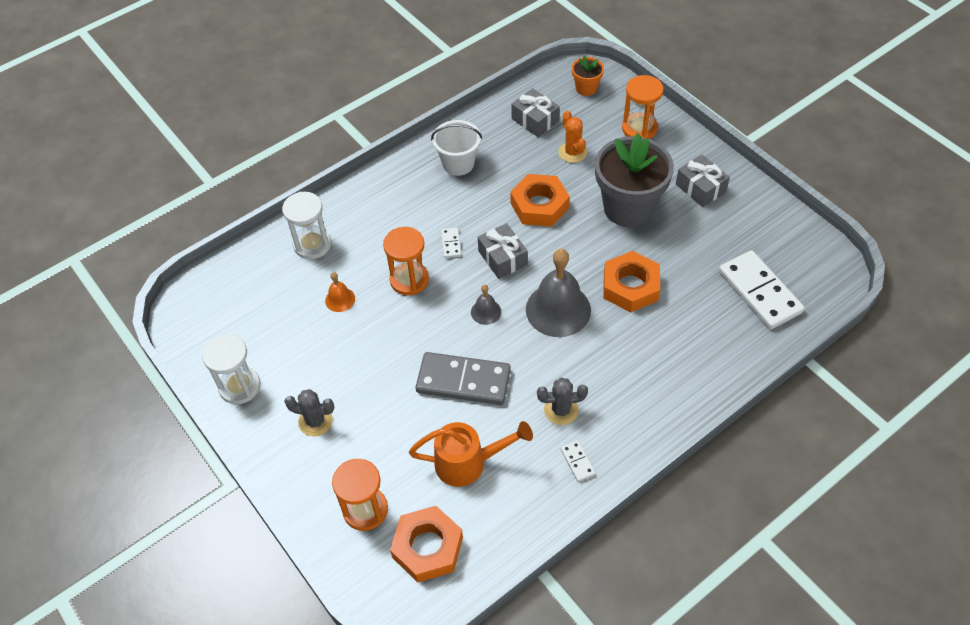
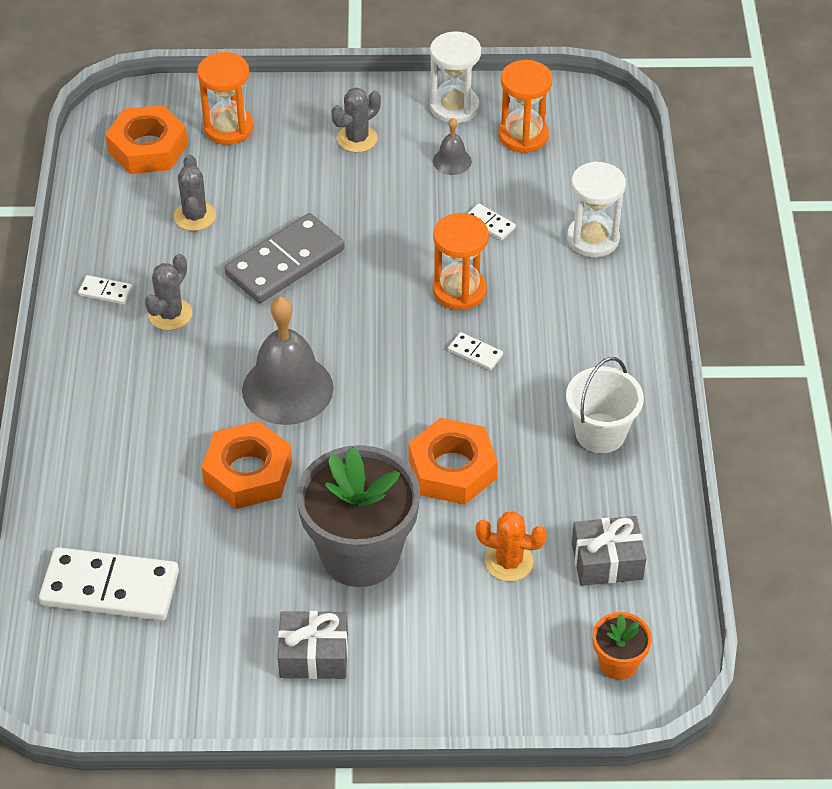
camera: 125 degrees right, 5 degrees down
(340, 299) = (489, 224): orange bell -> white domino
(468, 463) = (195, 216): orange watering can -> grey cactus
(486, 312) = (350, 328): grey bell -> grey bell (452, 161)
(502, 258) = (408, 385): grey gift -> none
(639, 128) = (482, 668): orange hourglass -> orange hourglass (523, 135)

